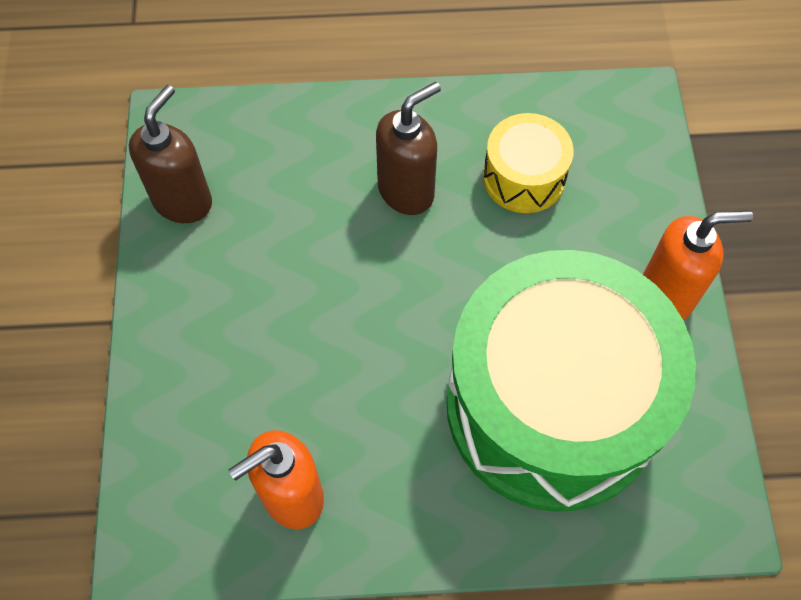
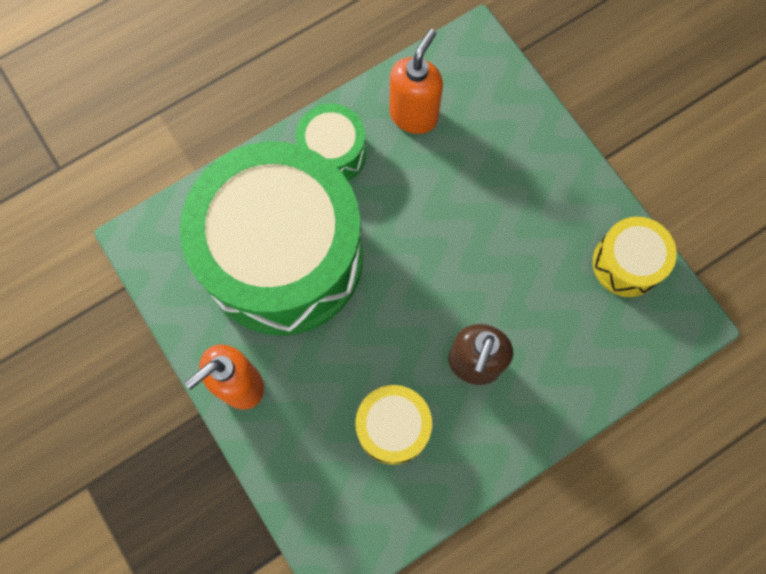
camera: 150 degrees right, 10 degrees up
(183, 201) = (627, 263): brown soap dispenser -> yellow drum
(423, 503) = (332, 153): none -> green drum

